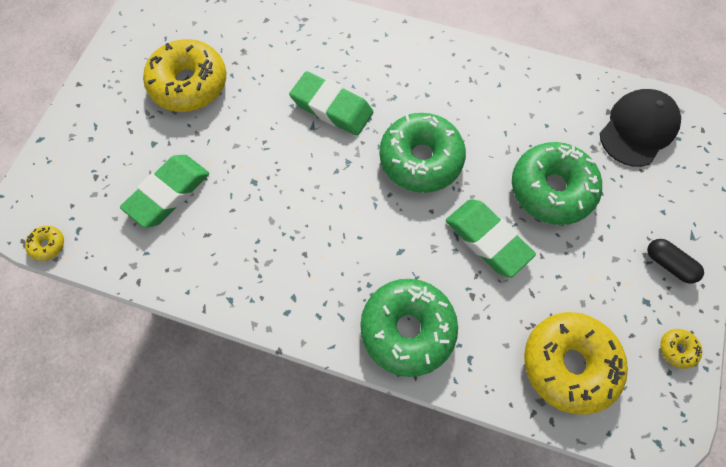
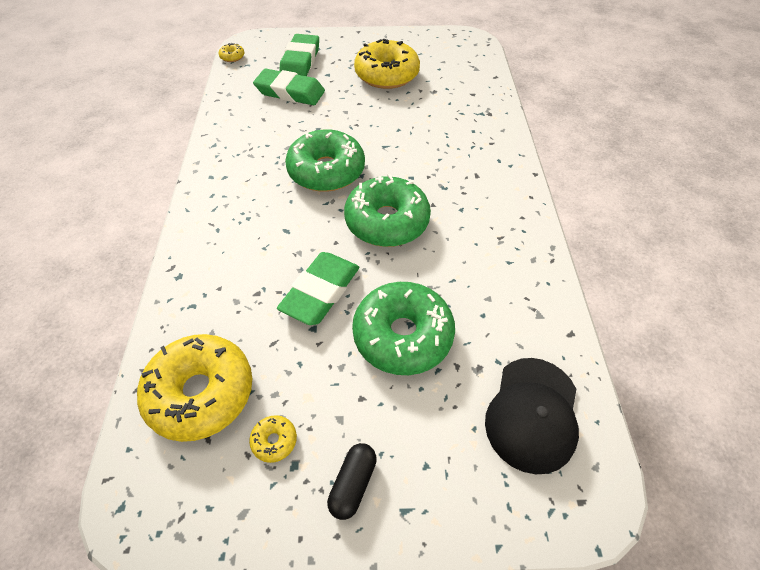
camera: 70 degrees right, 15 degrees down
(332, 107) = (410, 152): green eraser -> green eraser (300, 61)
(407, 329) = (212, 253): green donut -> green donut (326, 171)
(638, 129) = (532, 413): black cap -> black cap turned 90 degrees clockwise
(677, 349) = (240, 512): yellow donut -> yellow donut (274, 441)

